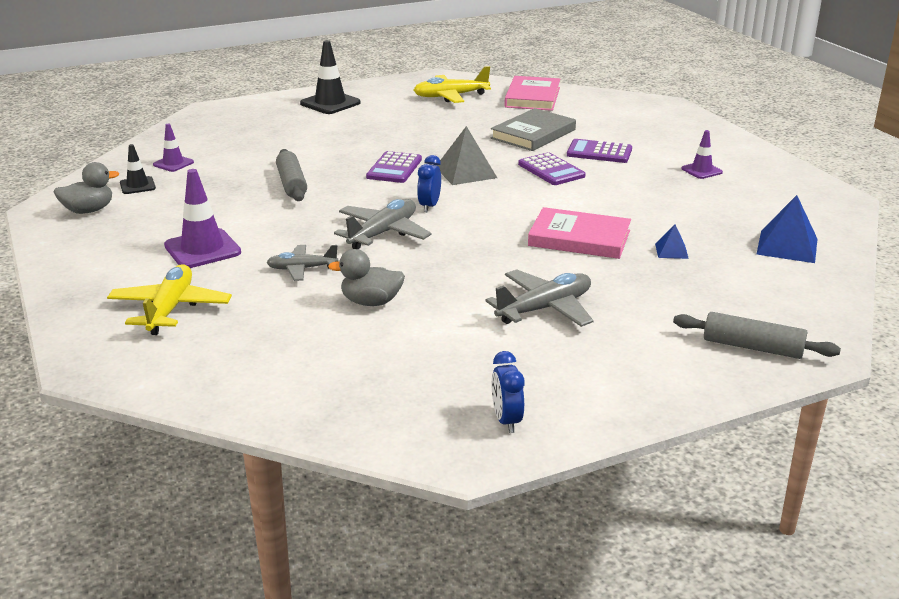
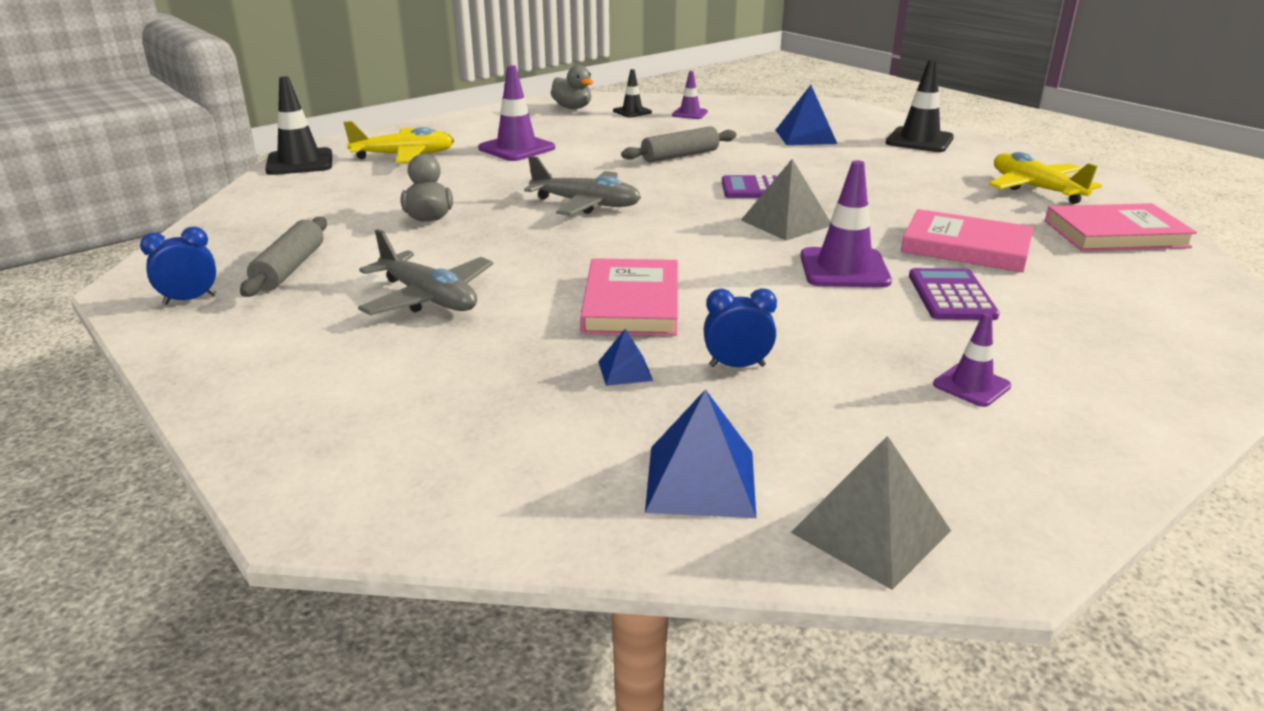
camera: 75 degrees right, 0 degrees up
(134, 373) = (300, 162): none -> black traffic cone
(285, 134) = (805, 136): none -> blue pyramid
(302, 269) = (491, 184): grey plane -> none
(429, 206) = (670, 216): blue clock -> blue clock (737, 366)
(533, 134) = (966, 247): grey book -> pink book
(551, 170) = (844, 269): purple calculator -> purple traffic cone
(752, 347) = (334, 446): grey rolling pin -> grey rolling pin (289, 268)
(825, 217) = (870, 531): none -> grey pyramid

